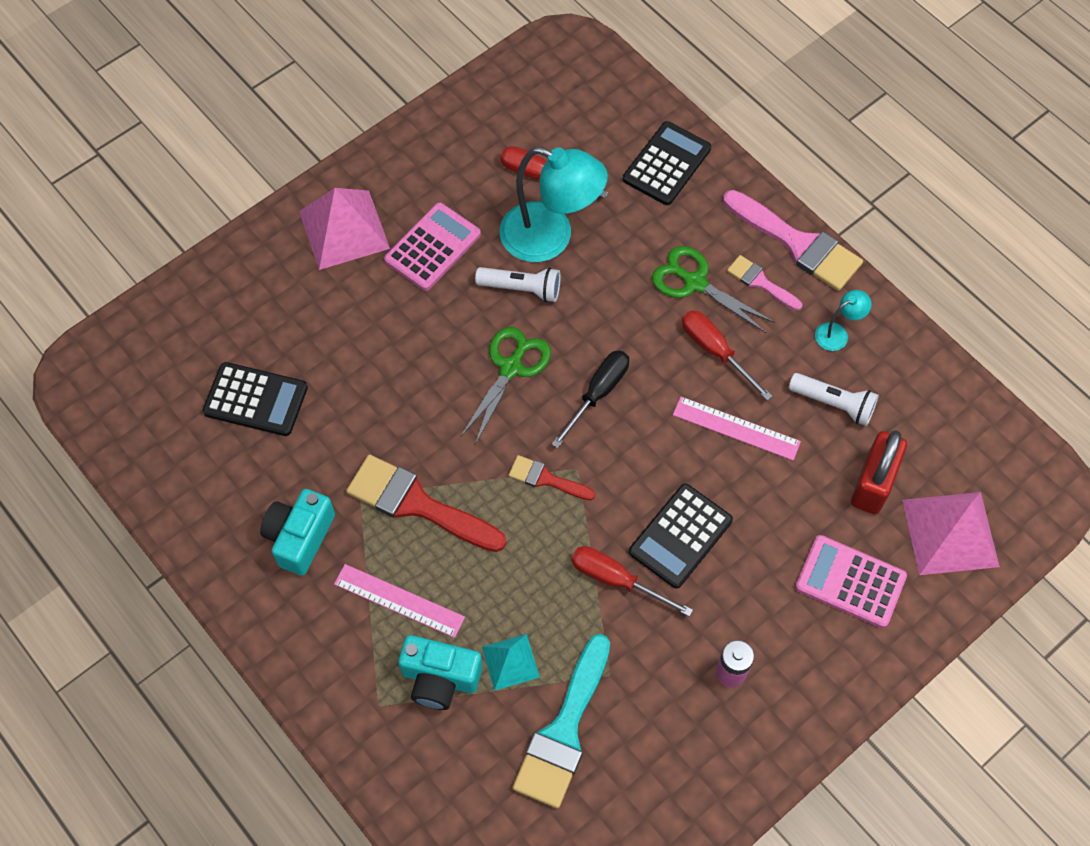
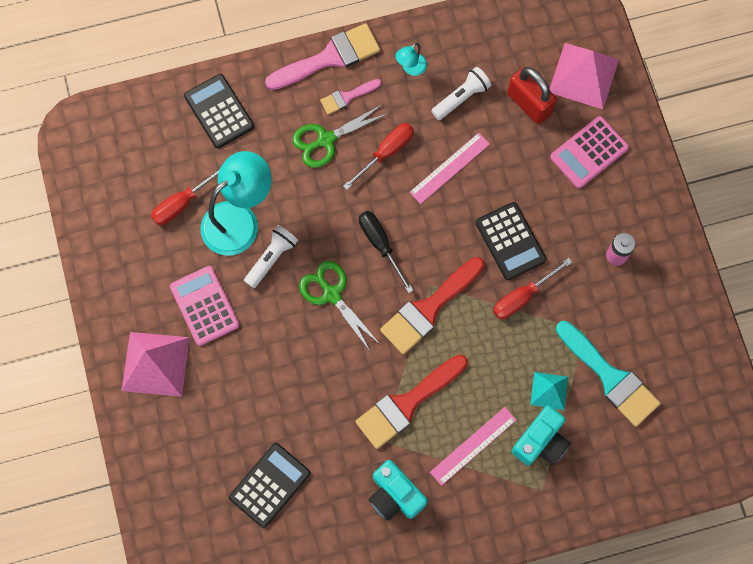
camera: 65 degrees left, 10 degrees up
(546, 479) = (428, 309): red brush -> red brush, size x1.89
(715, 351) = (386, 153): red screwdriver -> red screwdriver turned 150 degrees clockwise
(837, 333) = (411, 68): turquoise lamp -> turquoise lamp turned 135 degrees counterclockwise

